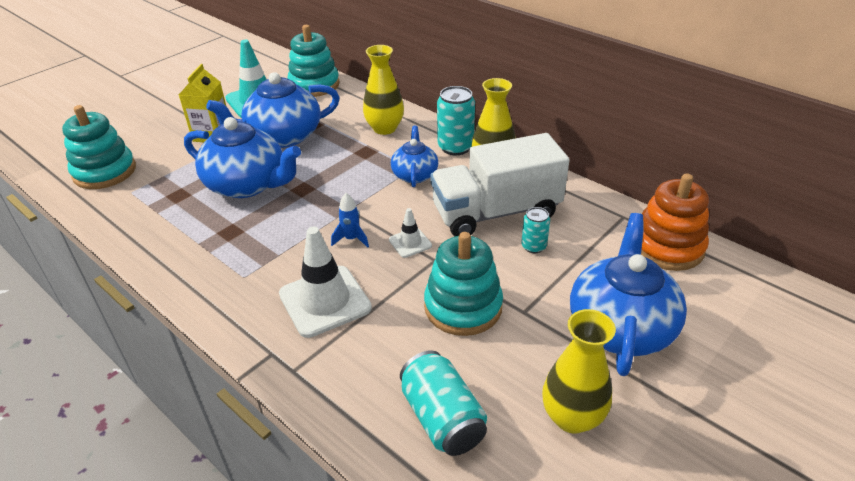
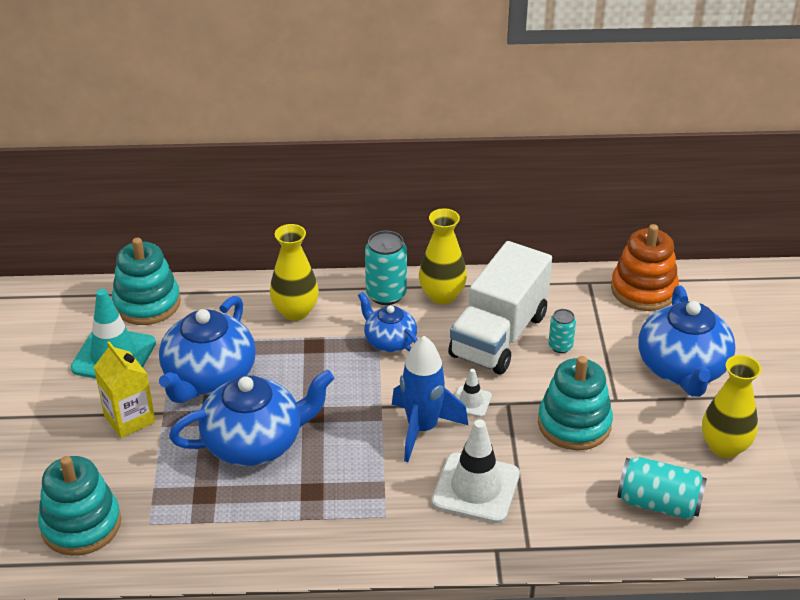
camera: 45 degrees left, 0 degrees up
(351, 239) = (422, 429): blue rocket -> blue rocket, size x2.04
(620, 326) = (682, 369): blue teapot -> blue teapot turned 150 degrees counterclockwise

